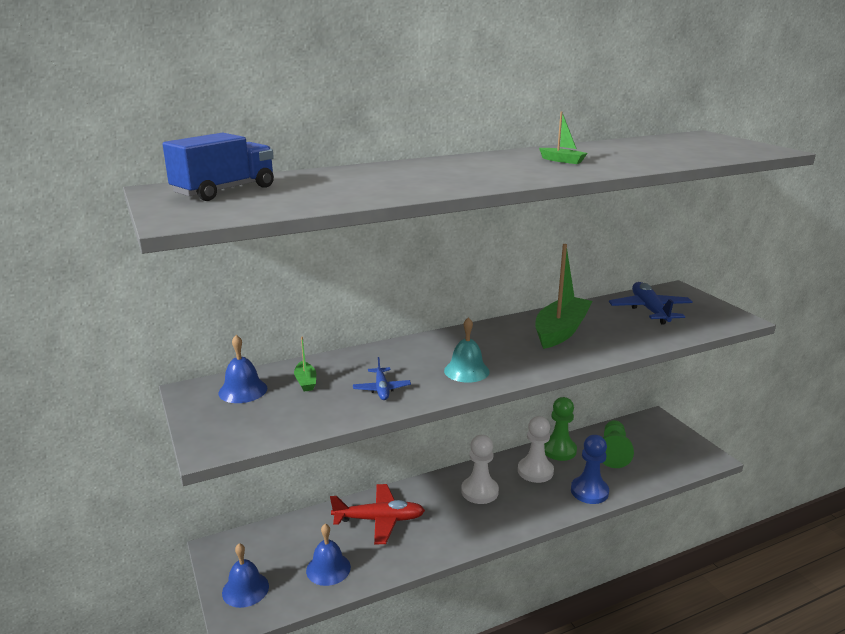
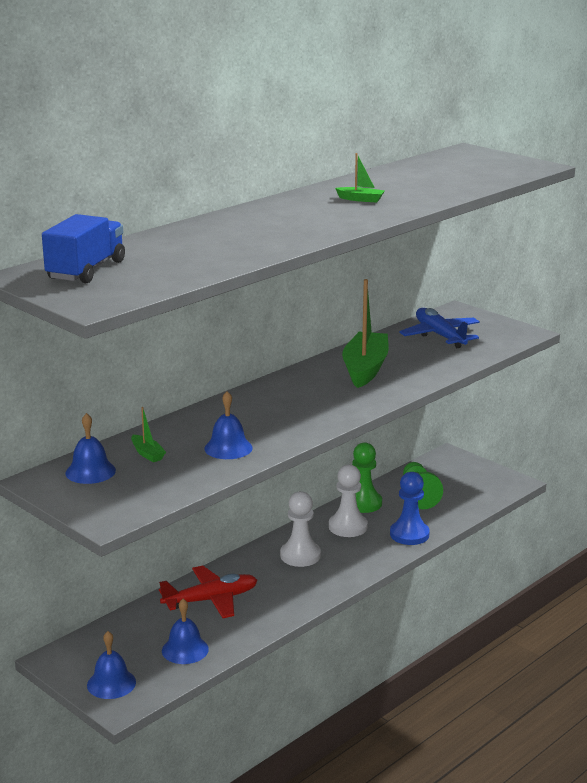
camera: 20 degrees left, 0 degrees up
(381, 389) = (228, 448): blue plane -> blue bell
(466, 371) = (297, 419): turquoise bell -> none

